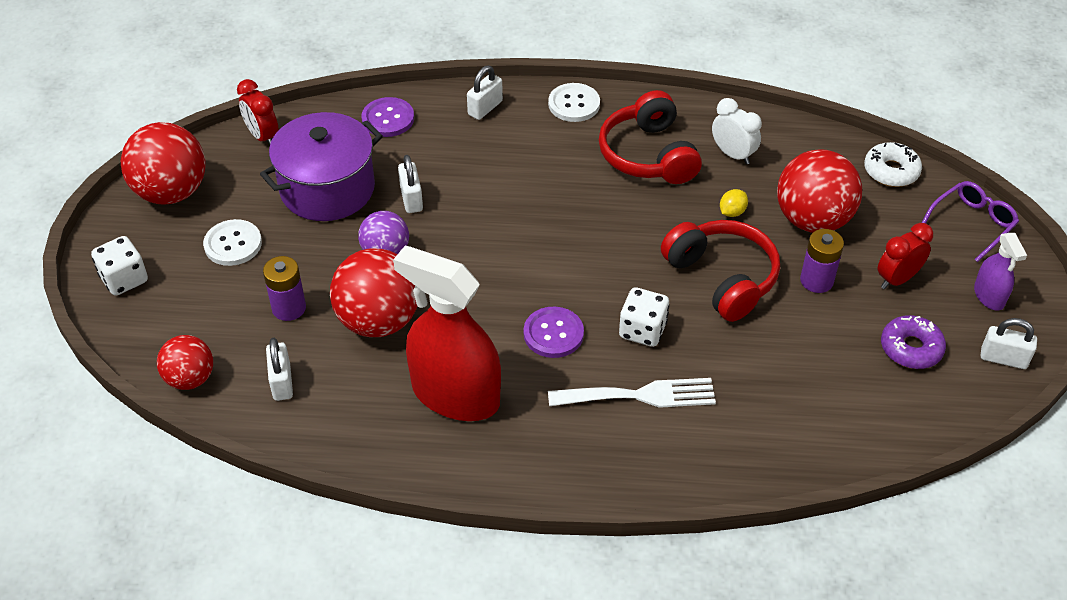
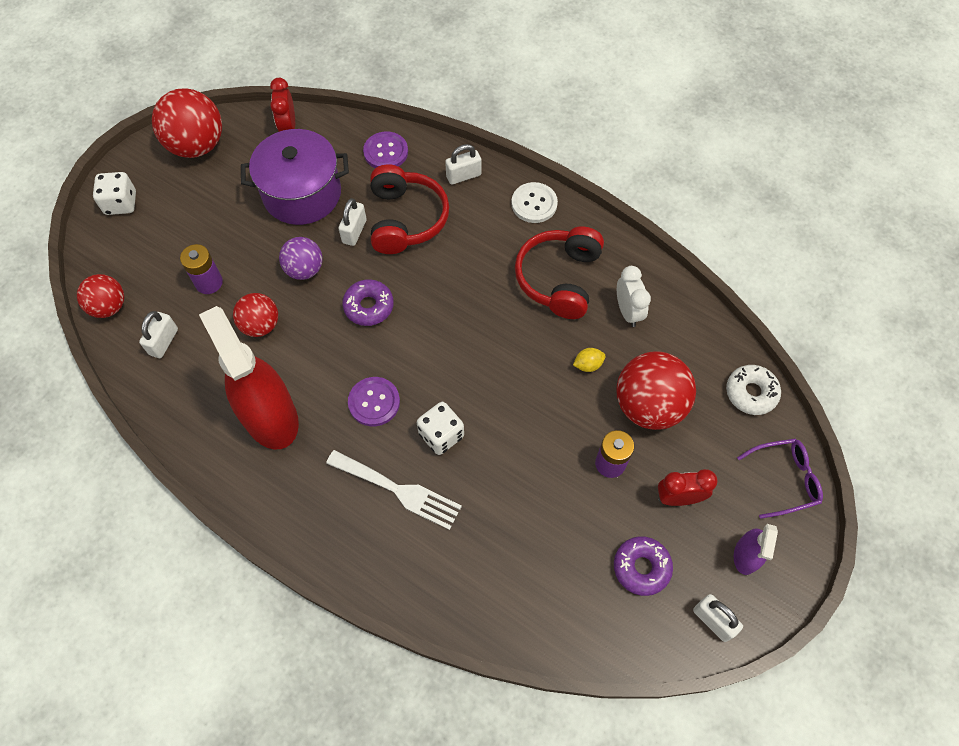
camera: 30 degrees right, 15 degrees up
(233, 244) = (208, 209): white button -> none
(378, 321) = (260, 325): red ball -> red ball, size x0.60
(480, 256) = (369, 306): none -> purple donut
(722, 278) = (535, 421): red headphones -> red headphones (405, 219)

